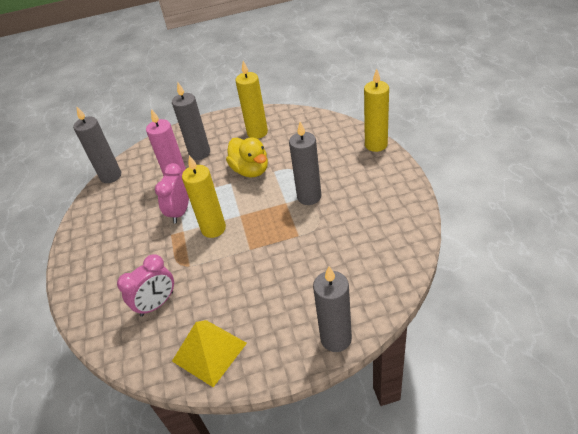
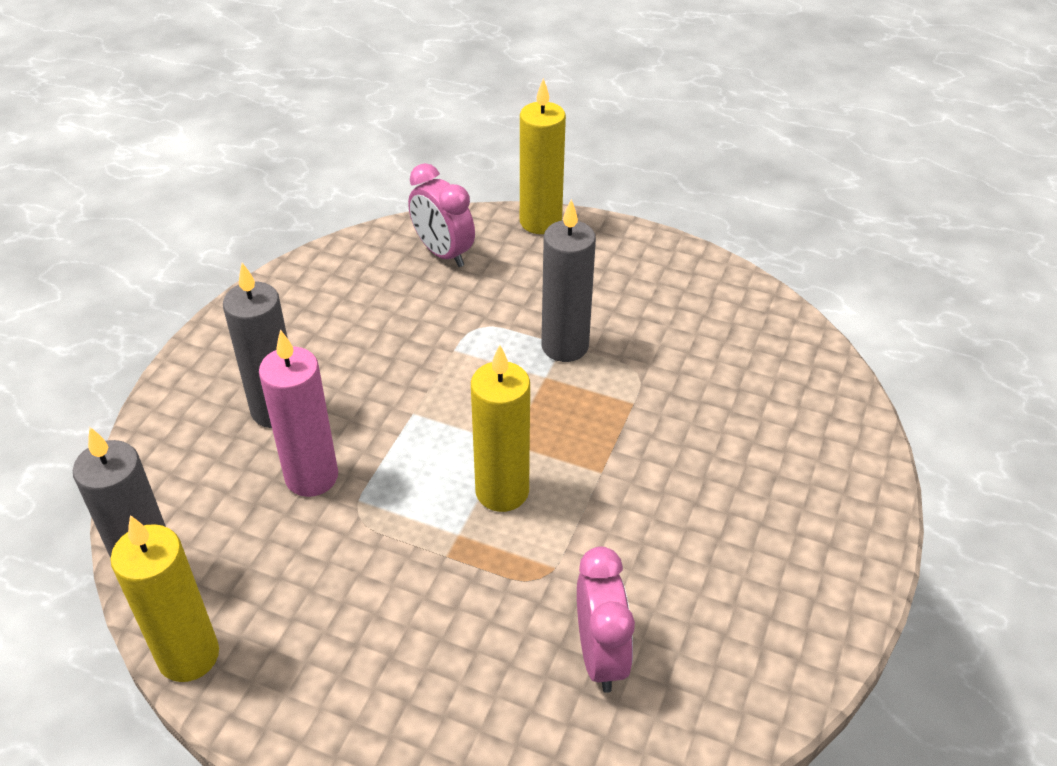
camera: 60 degrees left, 0 degrees up
(180, 212) = (403, 514): pink clock -> pink clock (443, 253)
(209, 352) = (770, 632): yellow pyramid -> none
(250, 170) = (415, 373): yellow duck -> none
(257, 132) = (328, 314): yellow candle -> yellow candle (188, 656)
(336, 338) = (866, 475): grey candle -> none

